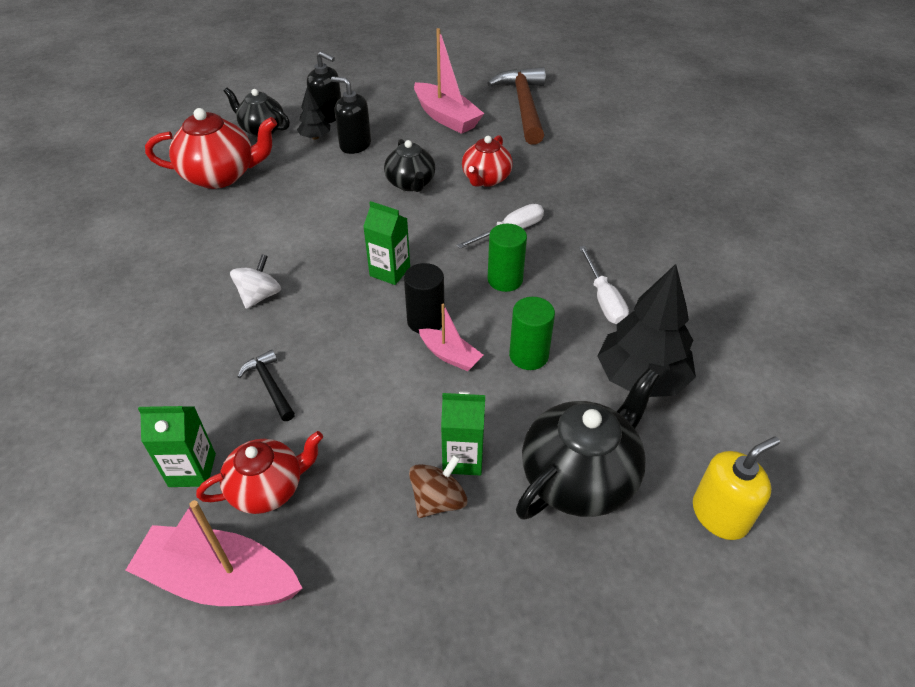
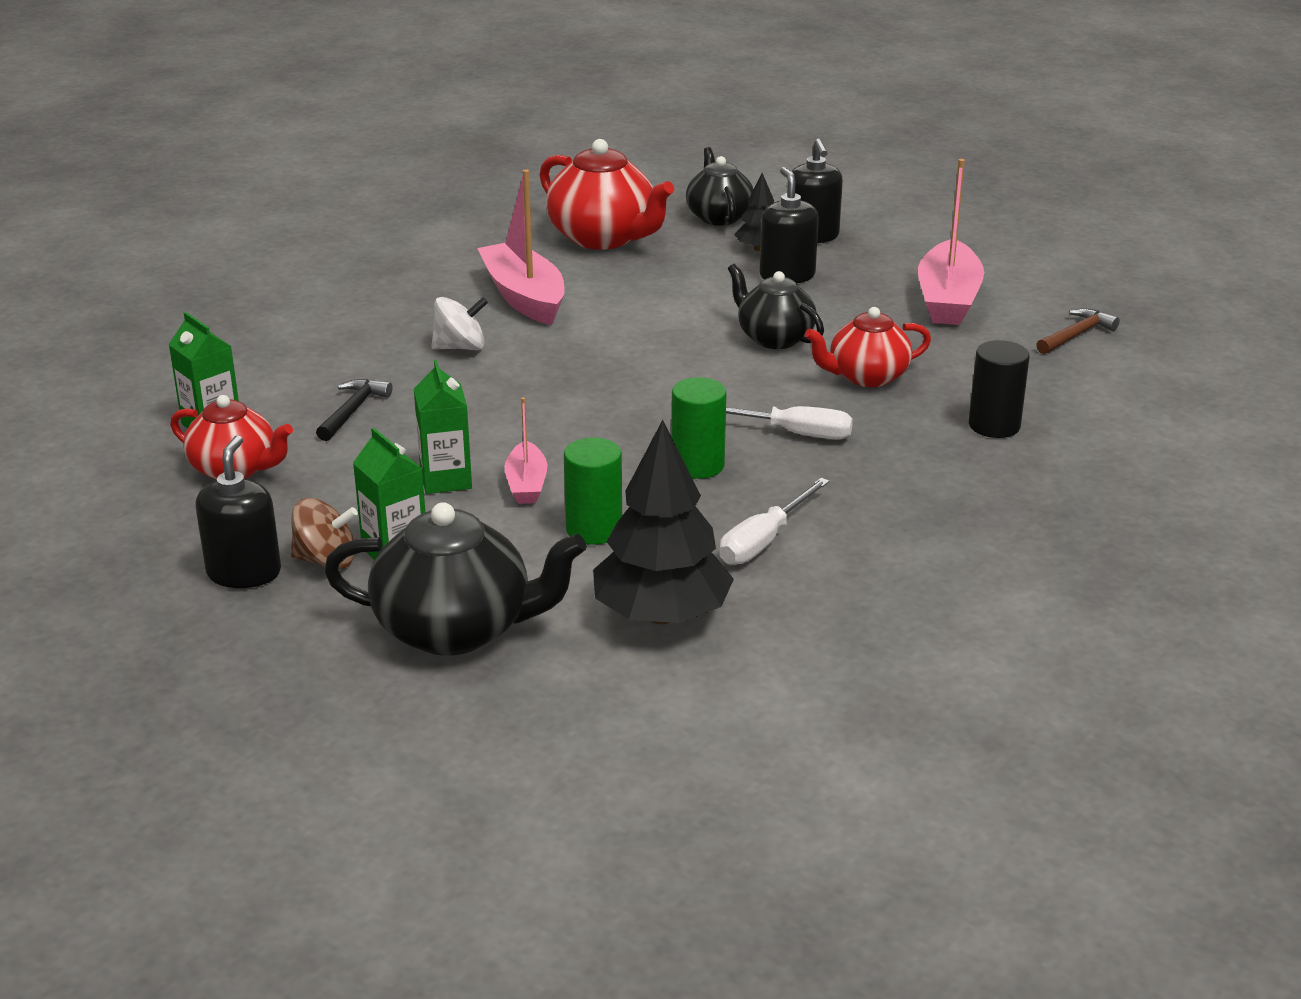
camera: 50 degrees right, 15 degrees down
(220, 580) = (119, 494): pink boat -> pink boat (524, 297)
(390, 271) = (603, 394): green carton -> green carton (446, 479)
(409, 556) = (244, 573): none -> black soap dispenser
(411, 184) = (774, 338): black teapot -> black teapot turned 105 degrees clockwise
(425, 321) = (558, 448): black cylinder -> black cylinder (994, 425)
(523, 106) = (1076, 335): brown hammer -> brown hammer, size x0.46
(719, 515) = (514, 739): yellow soap dispenser -> none

